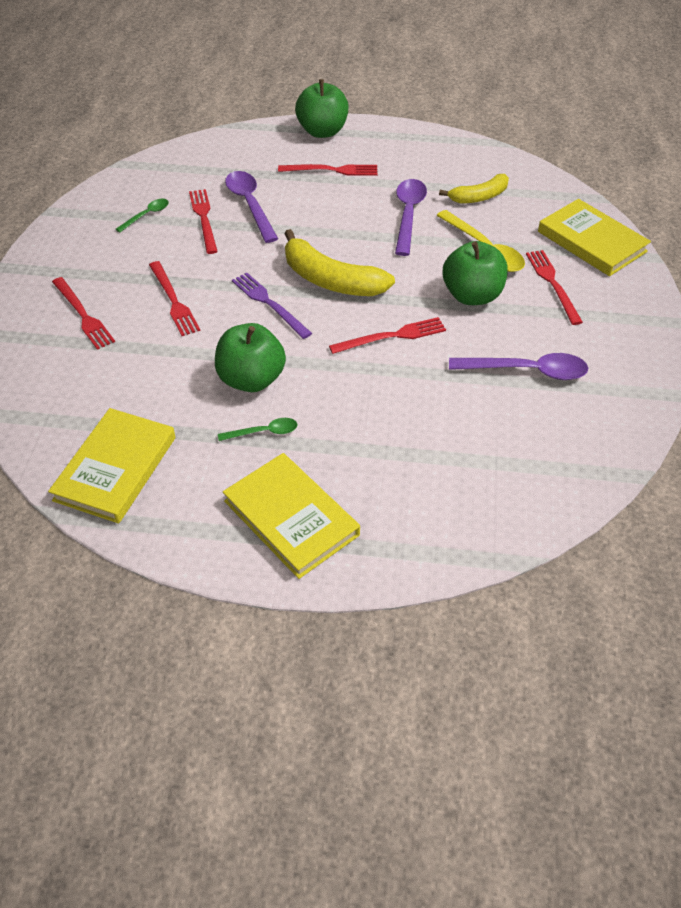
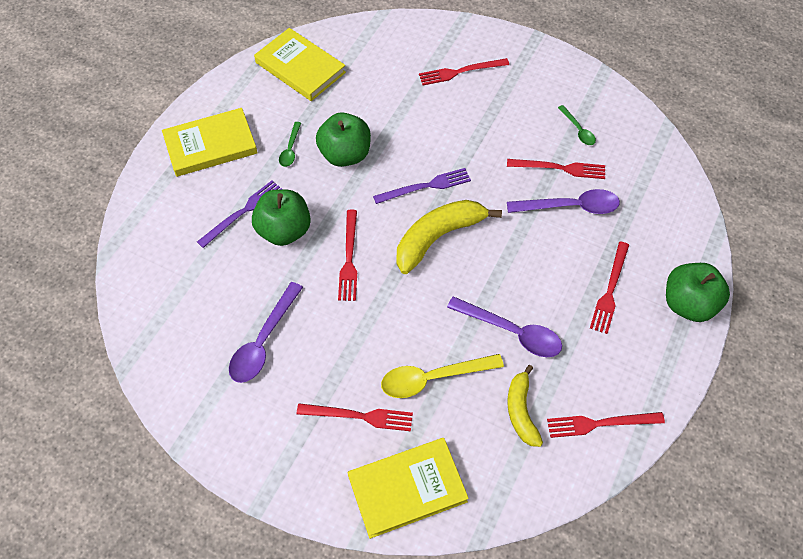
camera: 110 degrees right, 10 degrees up
(173, 300) = (455, 127): red fork -> red fork (600, 423)
(379, 445) = (243, 212): none -> purple fork
(472, 295) = (372, 339): green apple -> green apple (284, 230)

